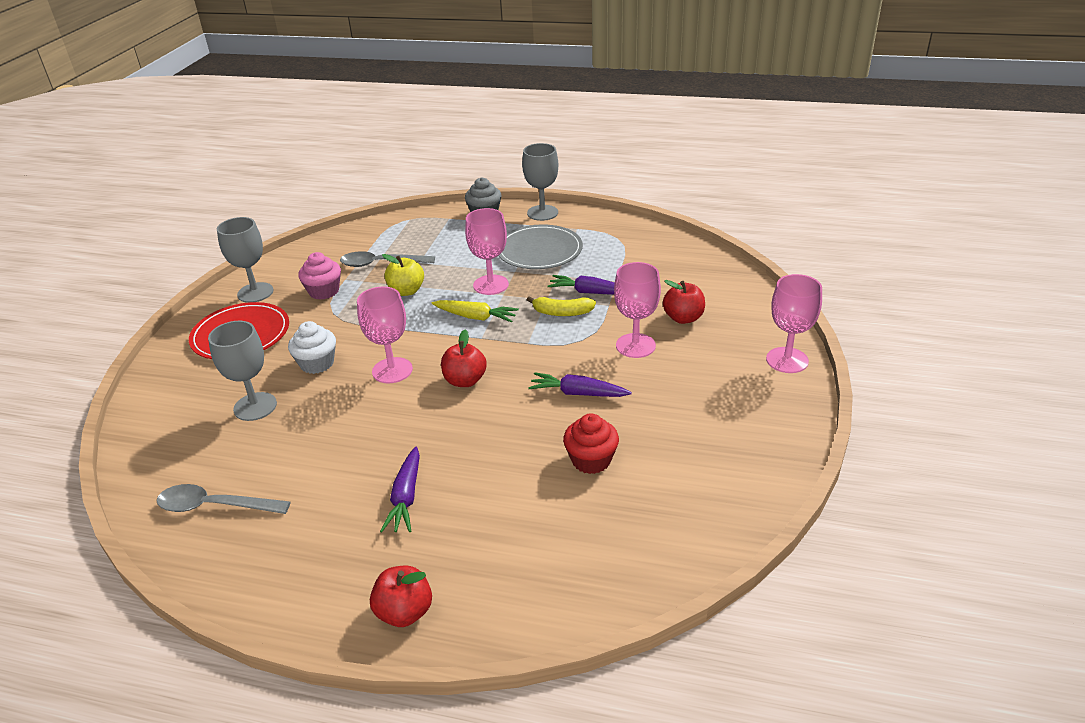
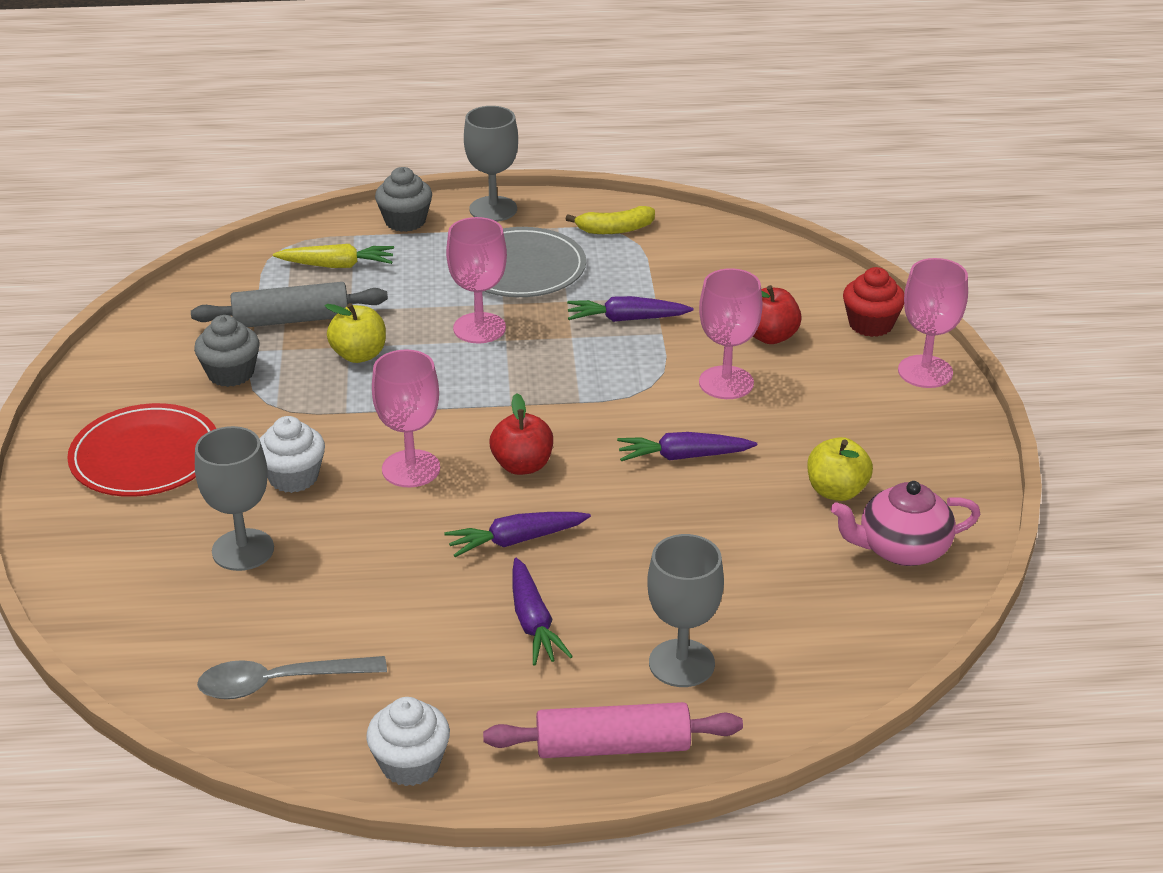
camera: 20 degrees left, 0 degrees up
(255, 292) = (121, 391): grey goblet -> grey goblet (681, 663)
(257, 590) = (410, 764): none -> white cupcake
(324, 291) = (231, 373): pink cupcake -> grey cupcake
(380, 263) = (291, 319): grey spoon -> grey rolling pin
(404, 612) = (613, 747): red apple -> pink rolling pin
(430, 433) = (517, 540): none -> purple carrot
(475, 317) = (484, 377): yellow carrot -> yellow carrot (336, 265)
(562, 313) = (603, 353): yellow banana -> yellow banana (614, 229)
(591, 460) = (743, 535): red cupcake -> red cupcake (870, 324)
(677, 439) = (836, 491): none -> yellow apple
(707, 495) = (901, 549): none -> pink teapot

